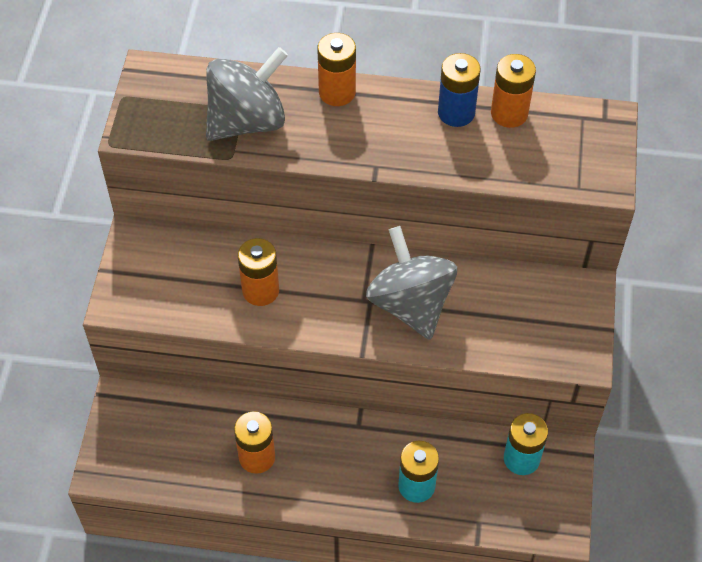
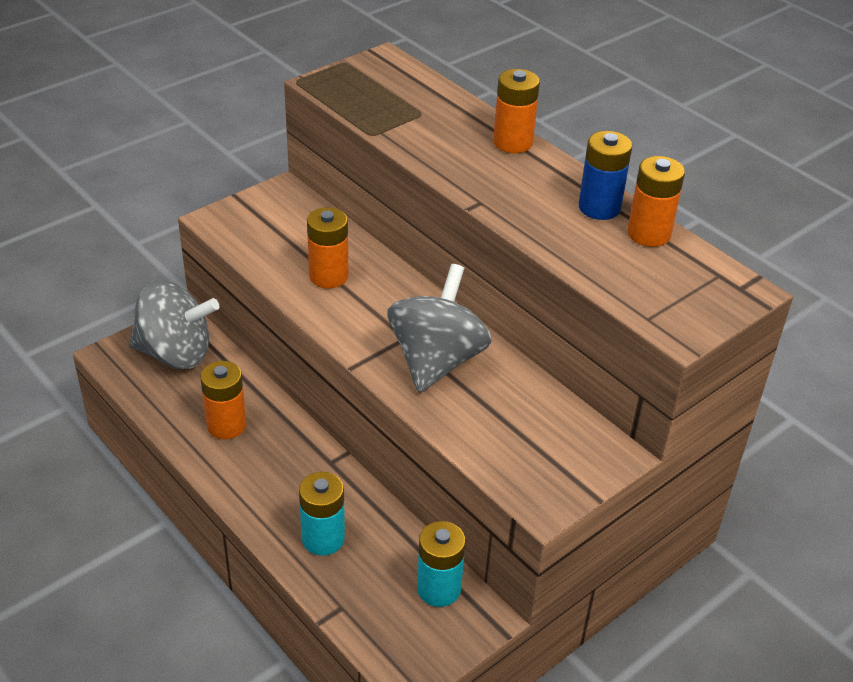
camera: 40 degrees right, 15 degrees down
(247, 121) = (416, 121): grey spinning top -> grey spinning top (175, 353)

